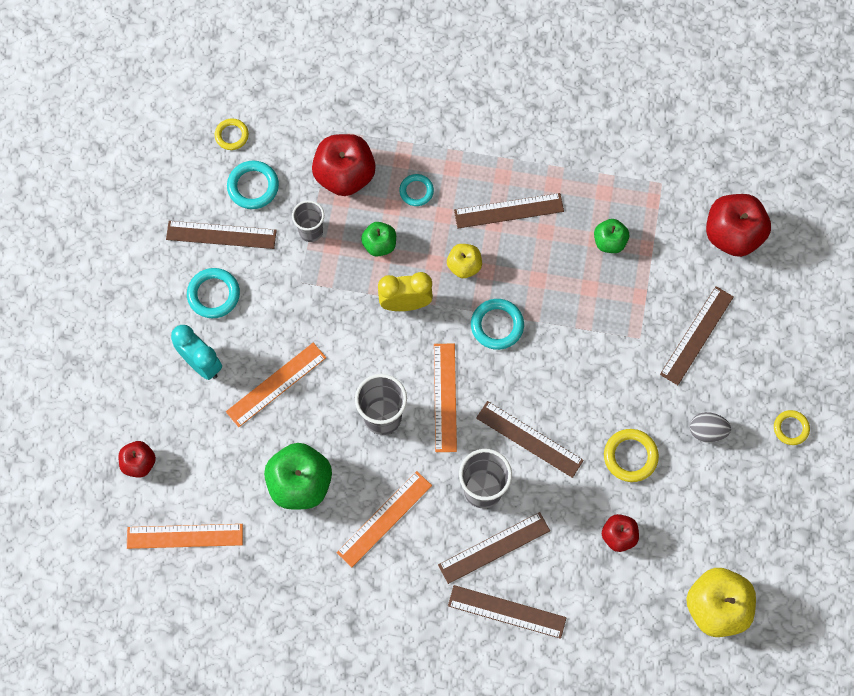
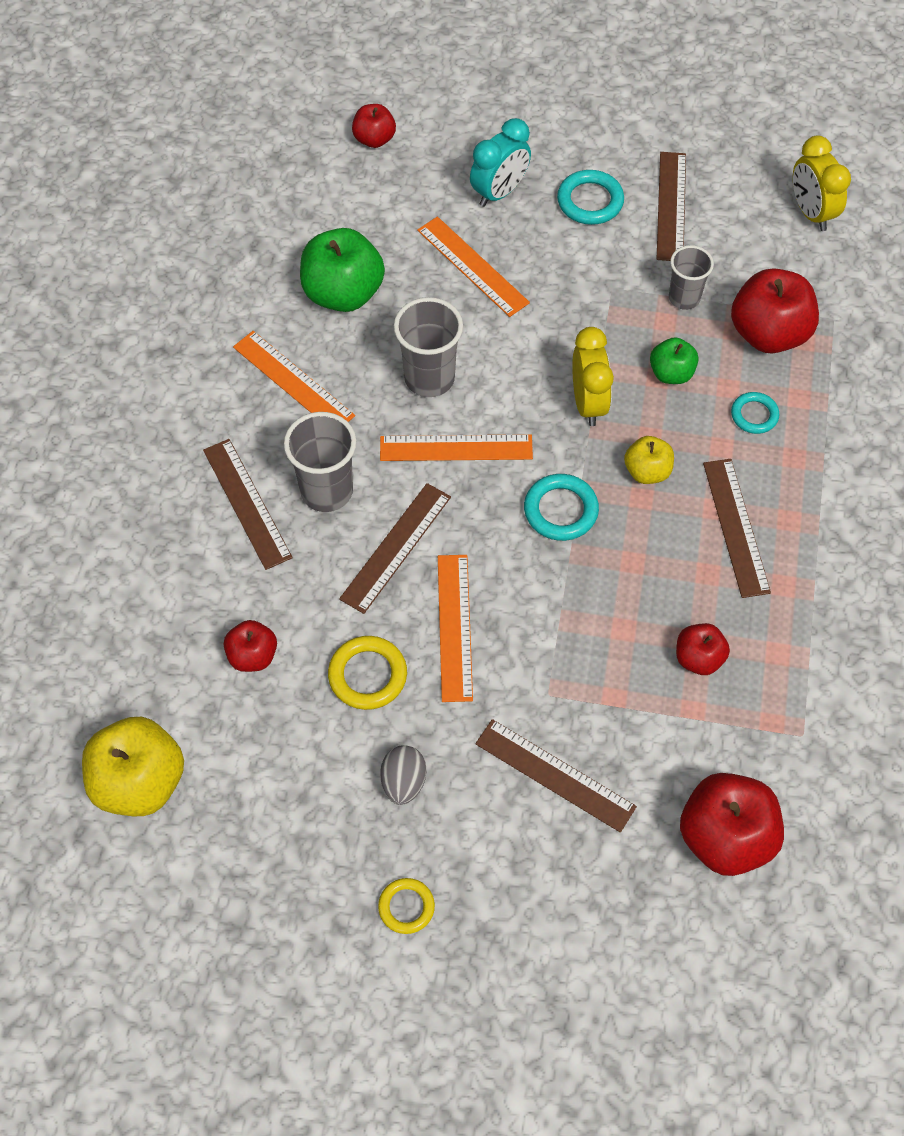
camera: 90 degrees right, 10 degrees down
(185, 536) = (283, 184): orange ruler -> orange ruler (454, 627)
(232, 135) = (811, 212): yellow ring -> yellow clock
(253, 186) = (741, 236): turquoise ring -> none
(507, 611) = (160, 517): brown ruler -> none
(609, 242) = (698, 658): green apple -> red apple

